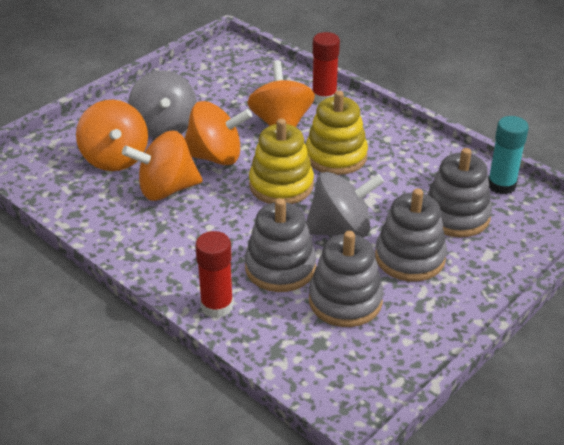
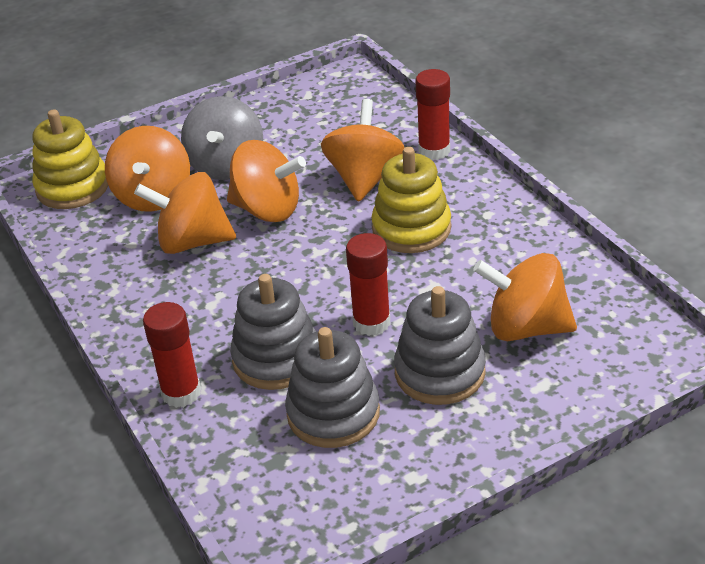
camera: 20 degrees right, 0 degrees up
(281, 185) = (327, 256): yellow stacking toy -> yellow stacking toy (72, 187)
(340, 229) = (371, 322): grey spinning top -> red glue stick
(456, 216) = (526, 328): grey stacking toy -> orange spinning top
(501, 185) = (606, 296): turquoise glue stick -> none

